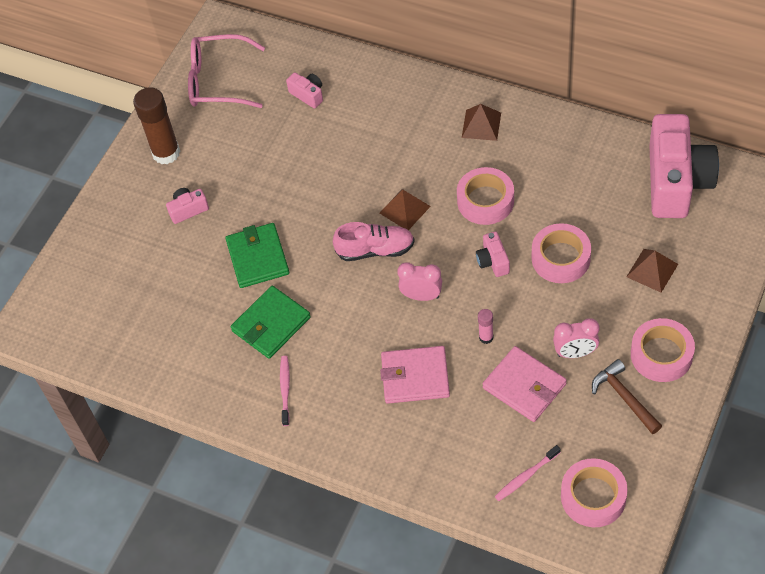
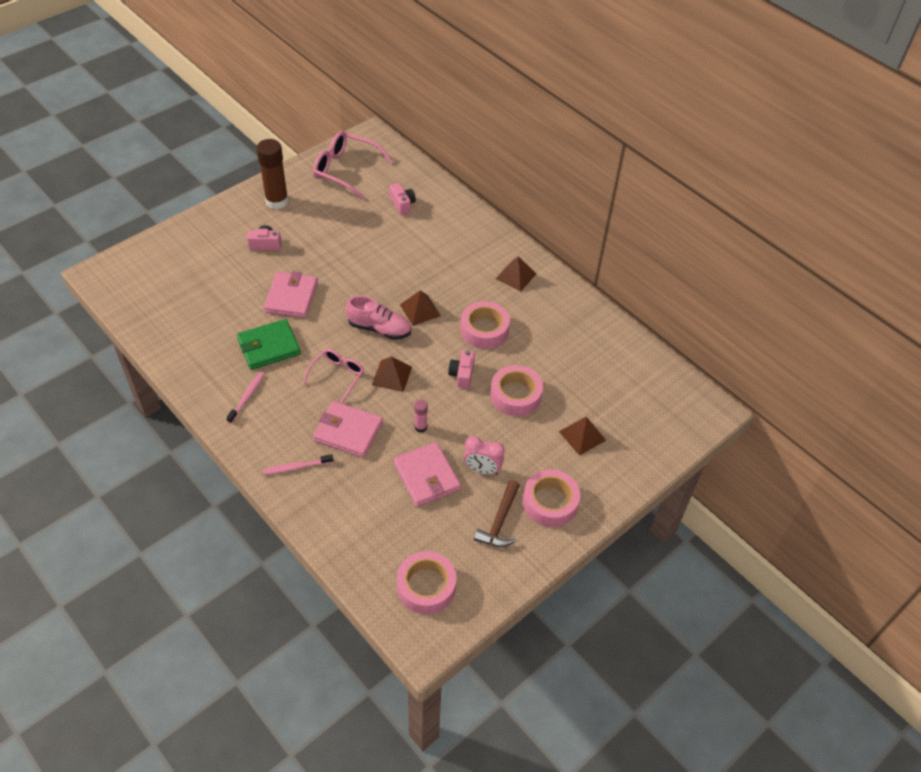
camera: 15 degrees right, 5 degrees down
(257, 258) = (291, 297): green wallet -> pink wallet
(365, 322) = (337, 376): none -> pink glasses
(421, 296) = (392, 376): pink clock -> brown pyramid
(526, 476) = (383, 545): pink toothbrush -> pink toothbrush (296, 467)
(624, 397) = (500, 521): brown hammer -> brown hammer turned 150 degrees counterclockwise
(676, 181) = (642, 379): pink camera -> none

